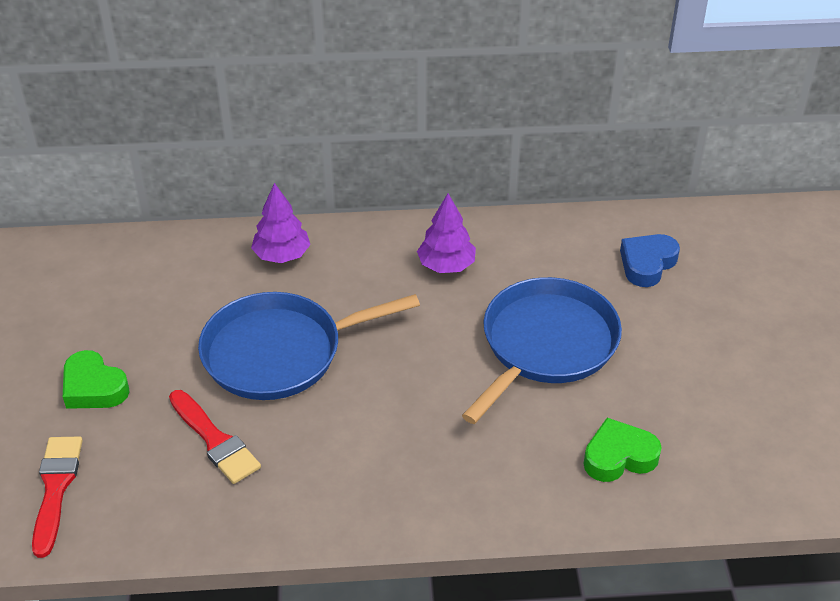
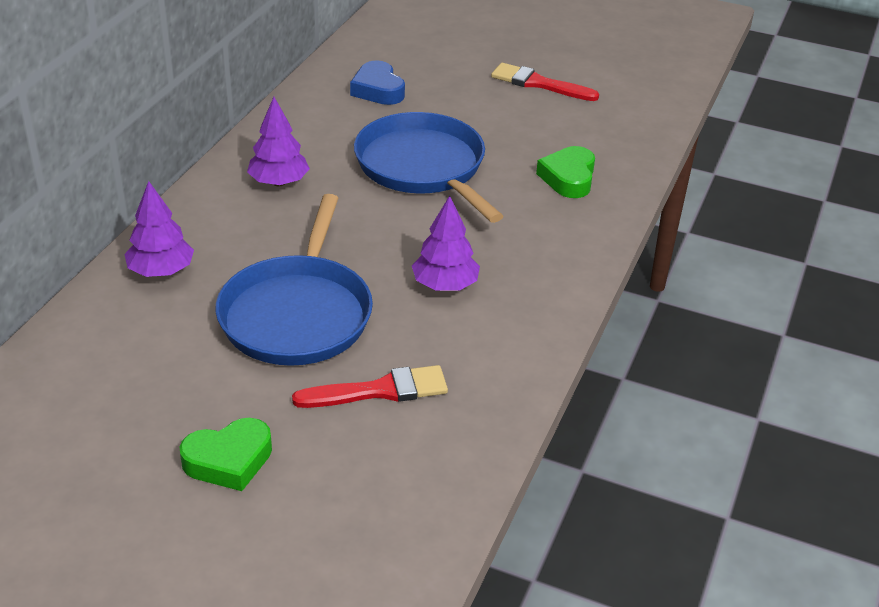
camera: 65 degrees left, 5 degrees down
(56, 488) = (356, 528): red brush -> red brush (538, 84)
(378, 428) = (445, 285): none -> purple tree

